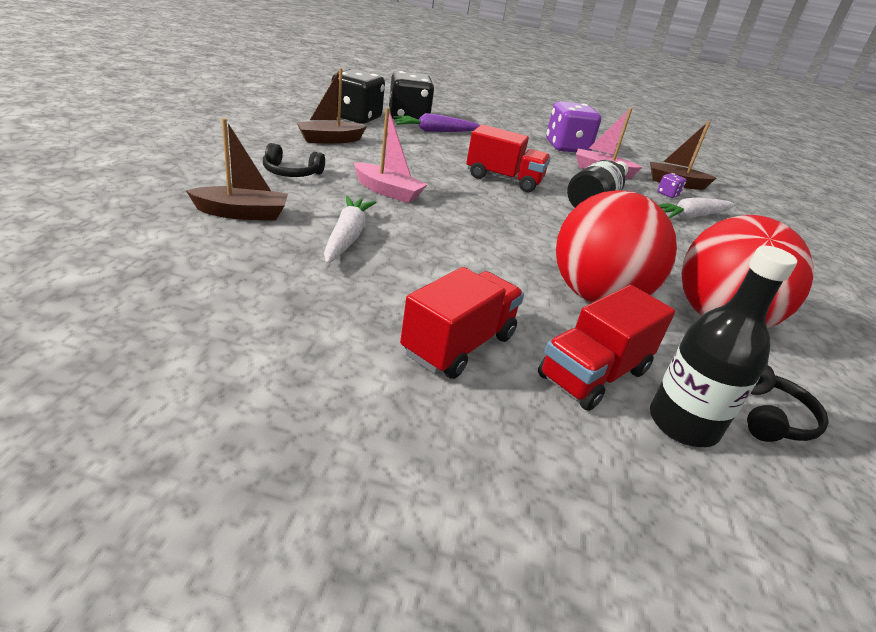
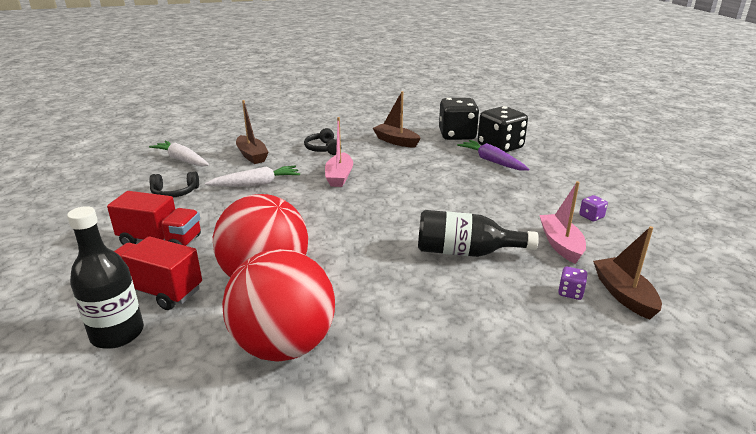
camera: 70 degrees right, 5 degrees down
(503, 179) = (436, 205): red truck -> none
(567, 147) = (591, 216): purple dice -> purple dice, size x0.42
(691, 217) = (525, 314): white carrot -> white carrot (182, 160)
(771, 416) = (144, 379): black headphones -> black headphones (174, 192)

